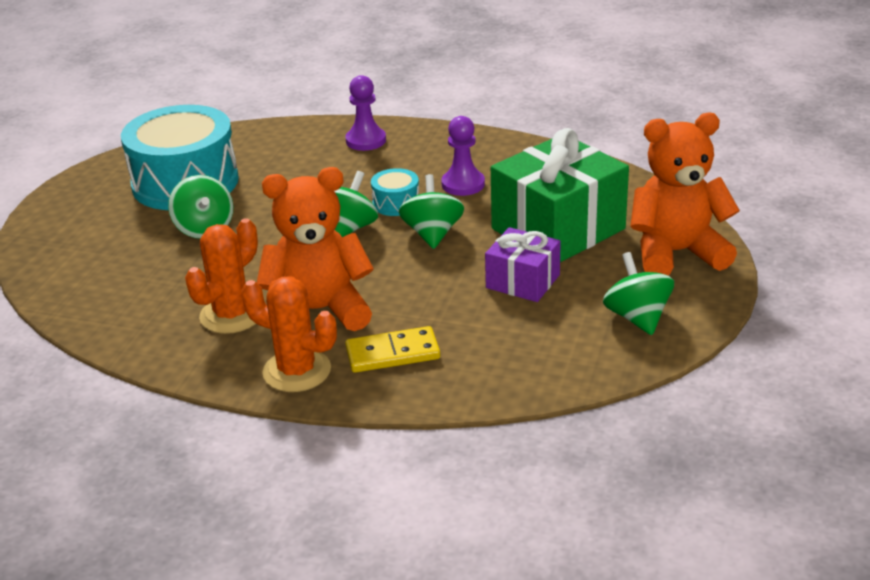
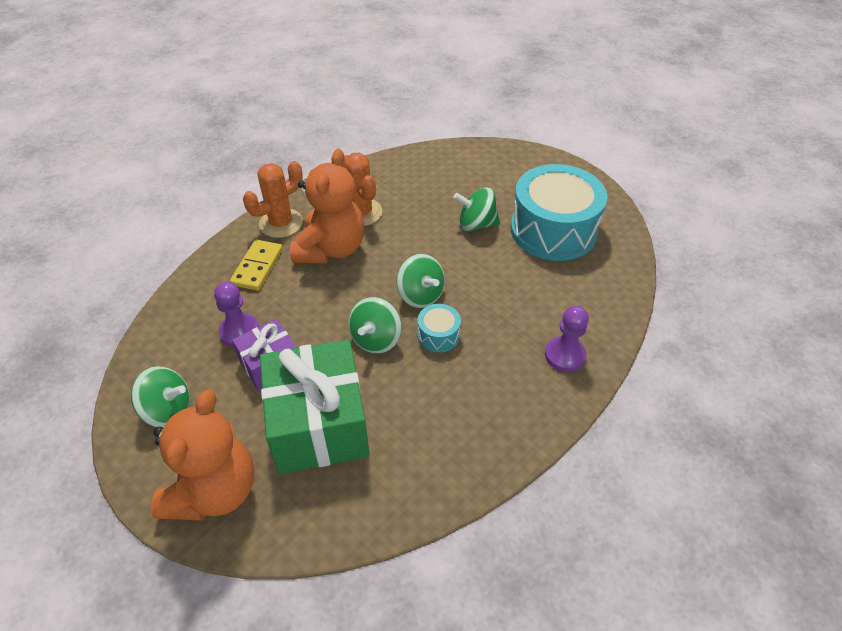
camera: 115 degrees right, 15 degrees up
(432, 234) = (376, 339): green spinning top -> green spinning top turned 90 degrees clockwise
(463, 184) = (439, 391): purple pawn -> purple pawn (239, 331)

